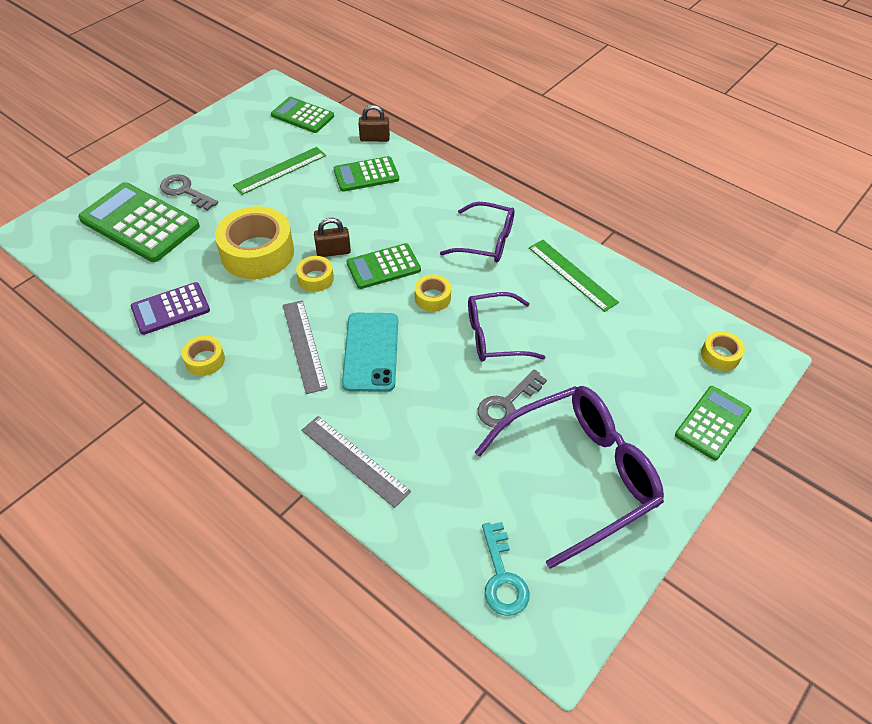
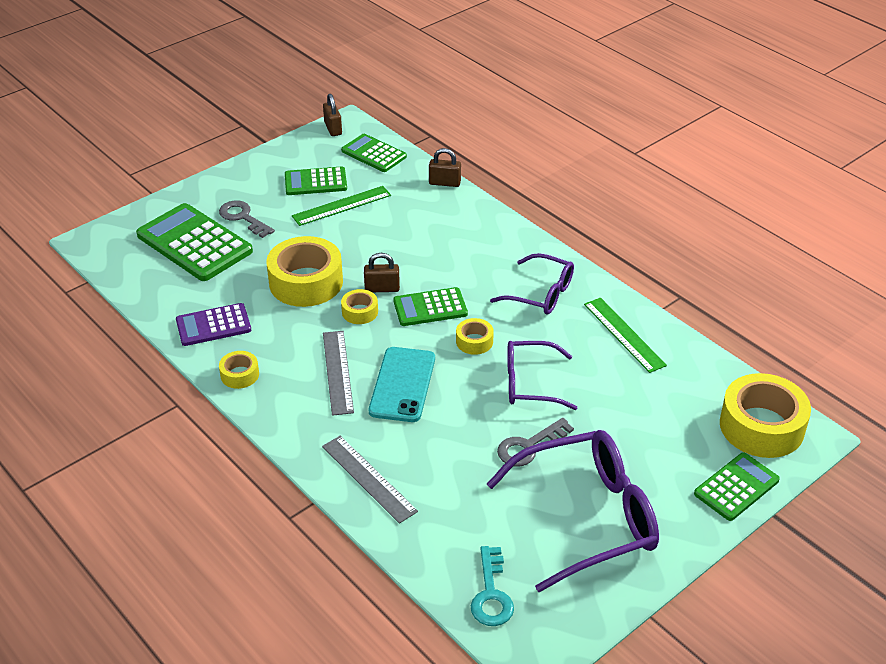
camera: 10 degrees right, 10 degrees down
(259, 94) = (333, 128): none -> brown padlock
(366, 175) = (429, 218): green calculator -> green calculator (315, 182)
(720, 355) = (761, 426): yellow tape -> yellow tape, size x2.08

